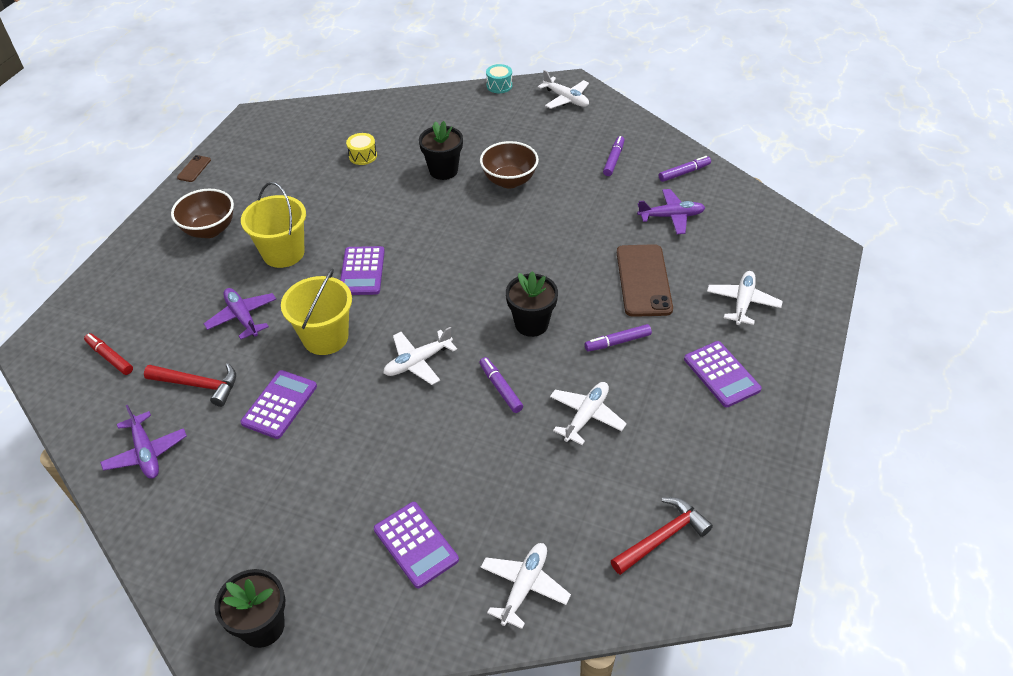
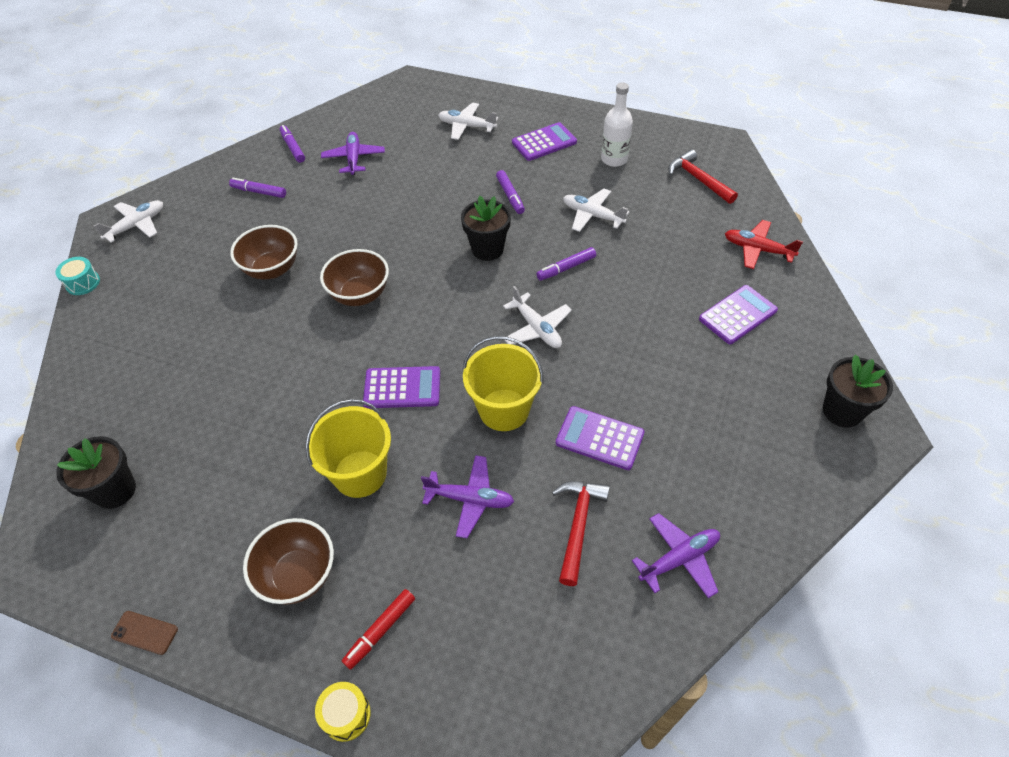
camera: 90 degrees left, 5 degrees up
(110, 357) = (538, 647): red marker -> red marker (380, 631)
(242, 317) = (470, 499): purple plane -> purple plane turned 135 degrees counterclockwise
(363, 156) = (183, 411): yellow drum -> yellow drum (346, 715)
(443, 170) = (237, 327): black flower pot -> black flower pot (115, 490)
(473, 237) = (360, 295): none -> brown bowl
(524, 586) = (757, 249): white plane -> red plane
(643, 280) = (436, 178): brown phone -> none
(696, 445) = (614, 159): none -> white bottle

